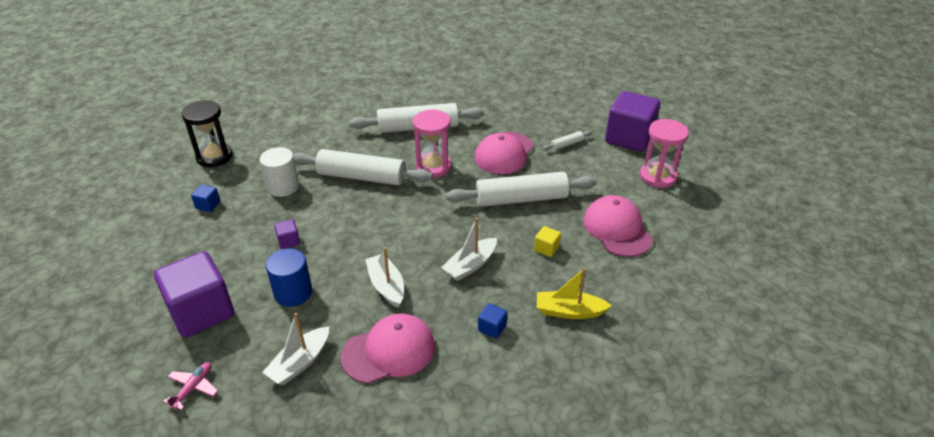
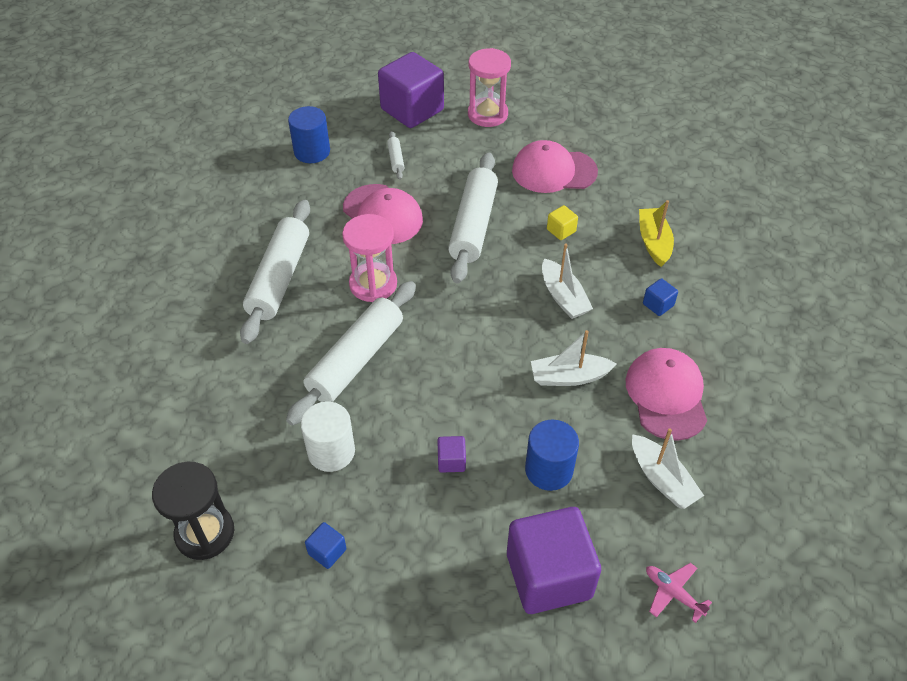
camera: 70 degrees left, 10 degrees up
(546, 107) = (312, 152): none -> blue cylinder
(569, 311) = (654, 242): yellow boat -> yellow boat turned 150 degrees clockwise

